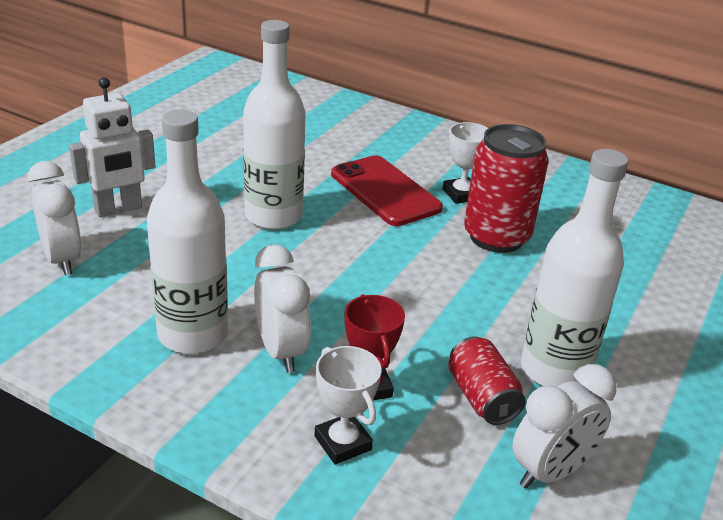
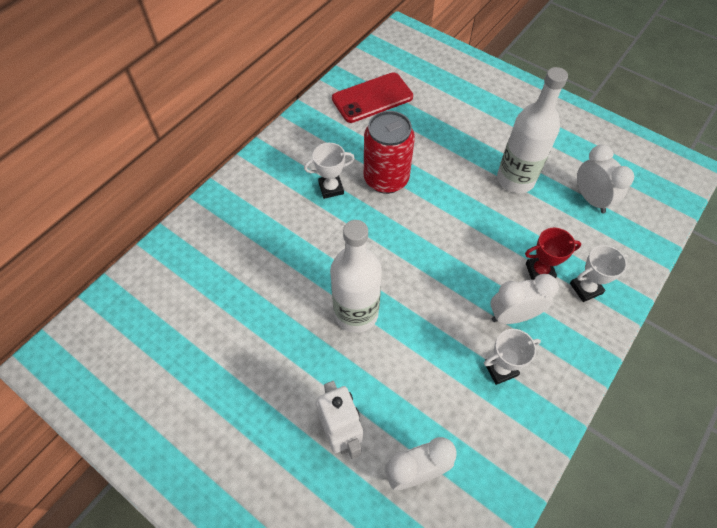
camera: 80 degrees left, 25 degrees up
(193, 334) = (500, 369): white bottle -> white trophy
(385, 191) = (324, 235): red phone -> red phone (372, 98)
(481, 397) = (541, 217): red can -> none

